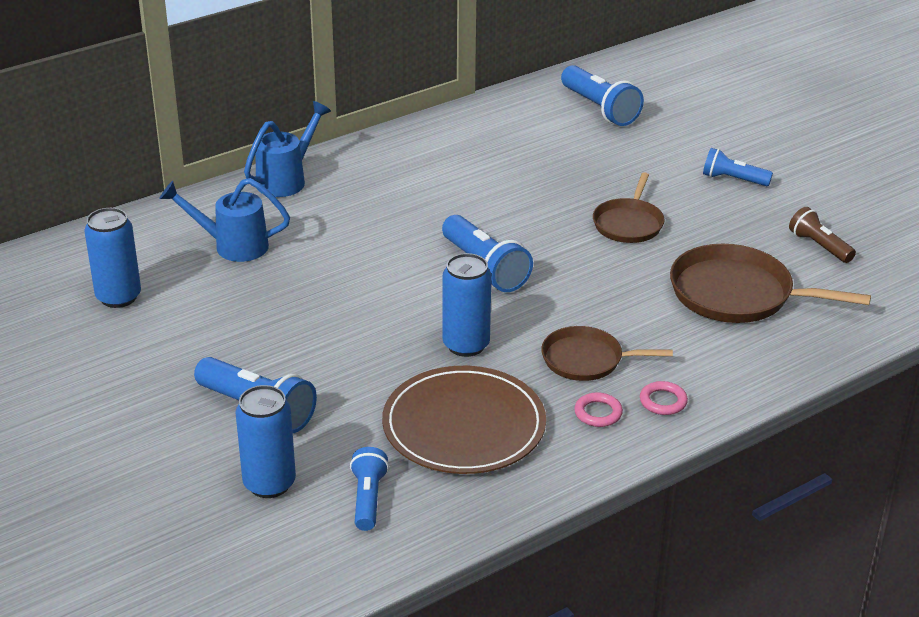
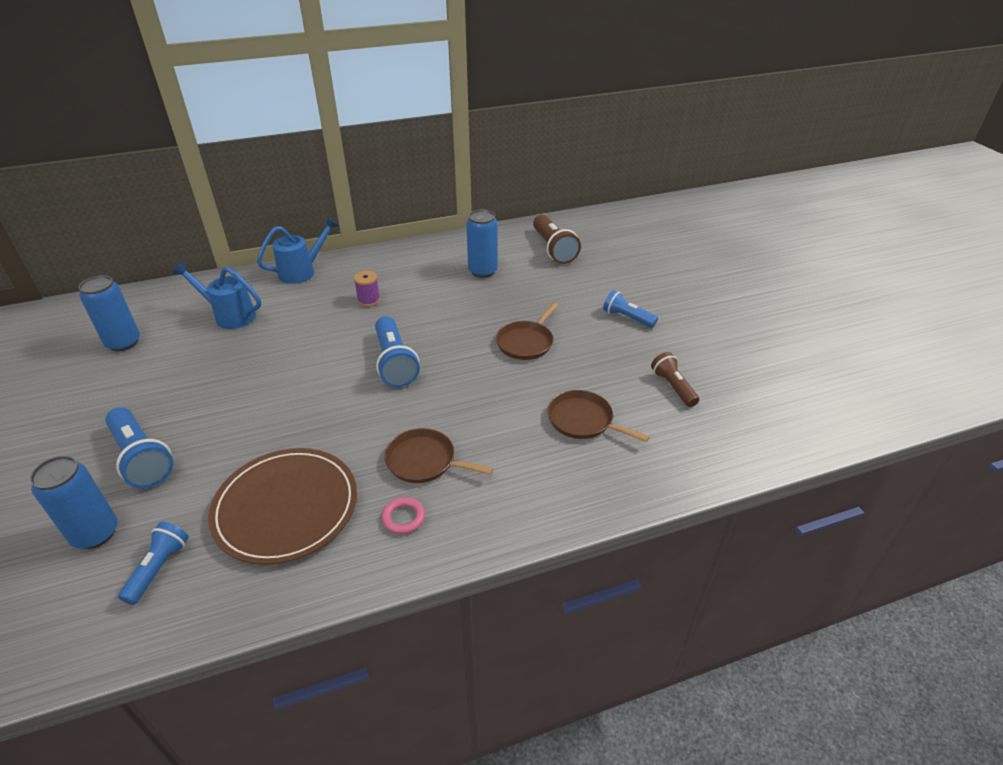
camera: 15 degrees right, 5 degrees up
(402, 203) = (369, 300): none -> purple spool
(466, 345) = (337, 428): blue can -> blue can (482, 271)
(600, 109) = (553, 249): blue flashlight -> brown flashlight
(663, 401) = (466, 517): pink ring -> none
(737, 294) = (583, 420): brown pan -> brown pan, size x0.63

